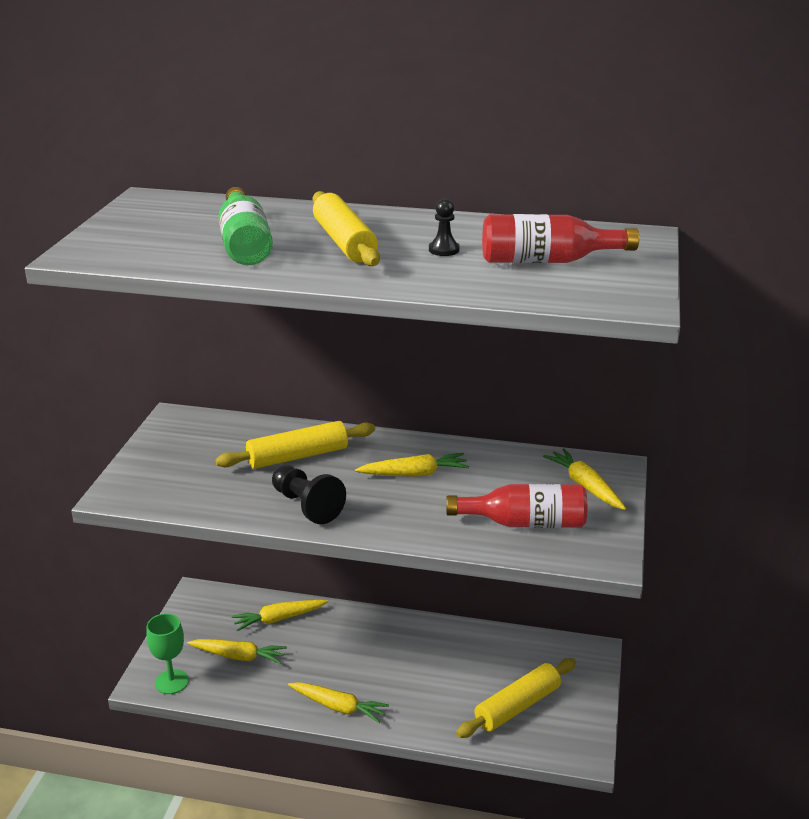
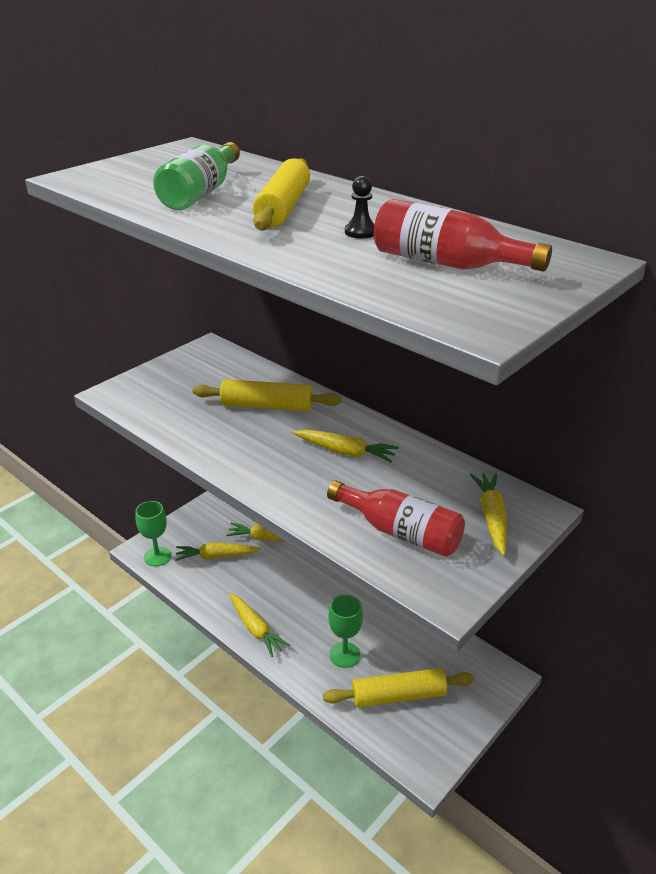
camera: 30 degrees right, 5 degrees up
(239, 656) = (216, 556): yellow carrot -> yellow carrot turned 135 degrees clockwise
(306, 506) = (233, 449): black pawn -> none
(443, 693) = (344, 654): none -> green goblet

